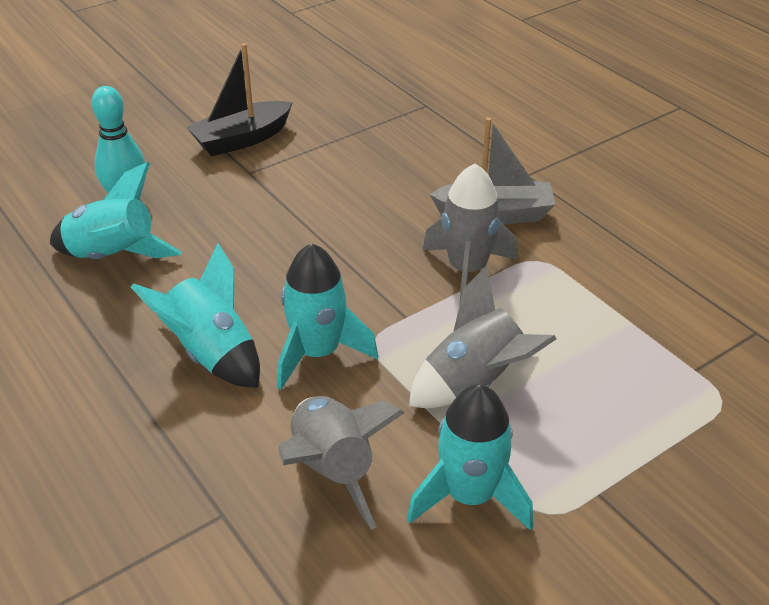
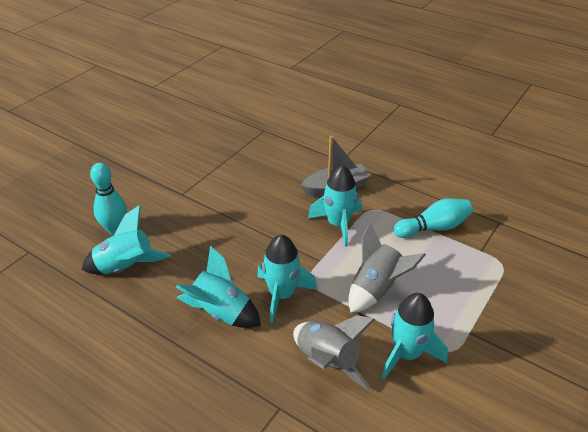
camera: 20 degrees left, 0 degrees up
(241, 139) = (166, 174): black boat -> none
(467, 270) = (338, 224): grey rocket -> turquoise rocket
(628, 313) = (433, 228): none -> turquoise bowling pin

